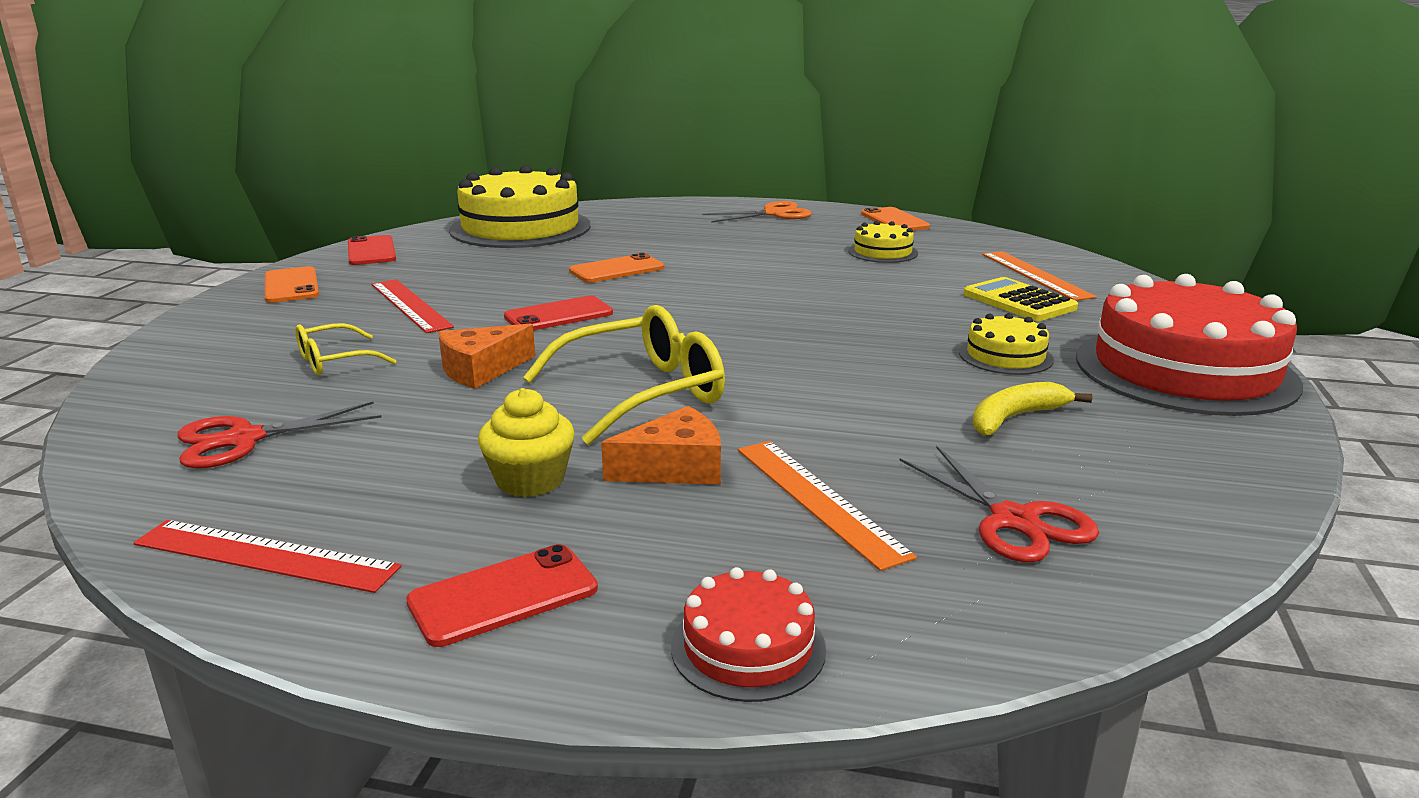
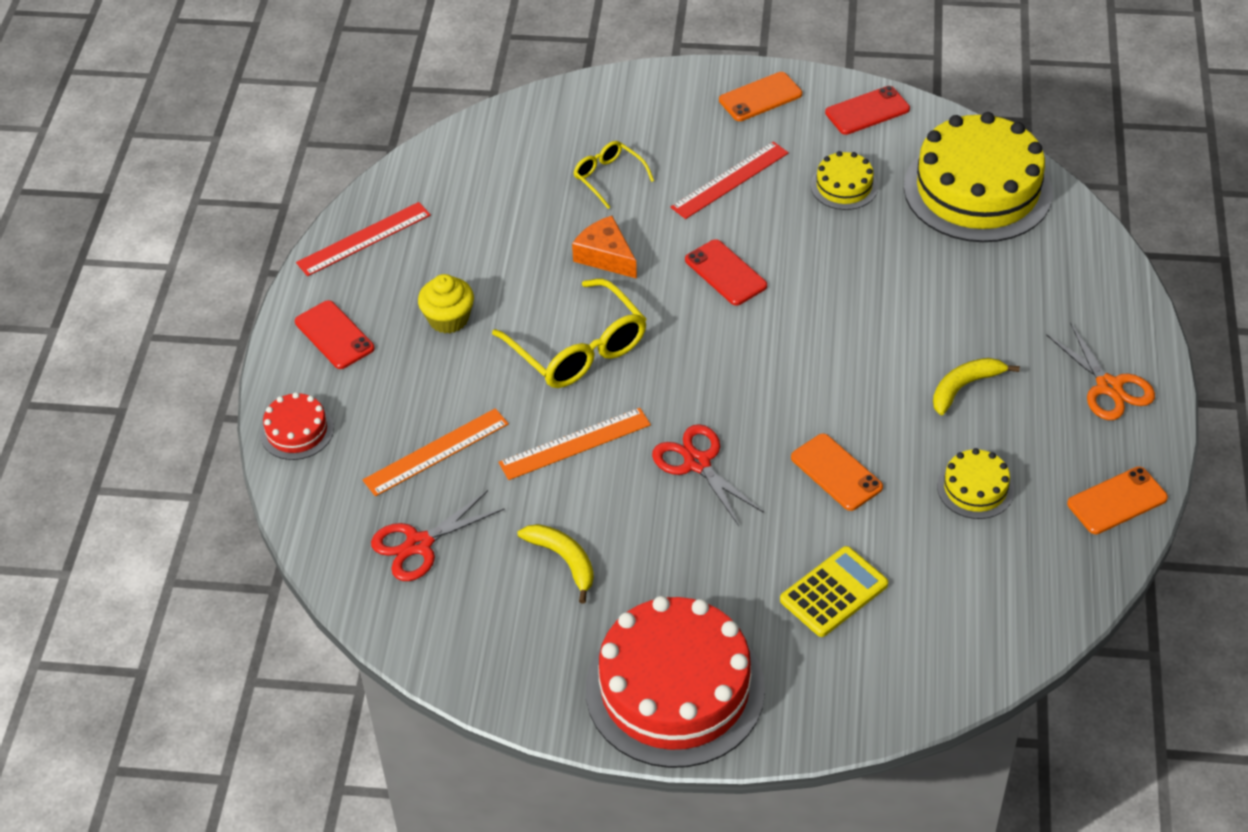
camera: 85 degrees right, 25 degrees up
(244, 439) = (486, 181): red scissors -> red scissors (697, 463)
(265, 556) = (364, 239): red ruler -> red ruler turned 45 degrees clockwise
(617, 269) = (857, 287): orange phone -> orange phone (836, 472)
(675, 468) = (469, 381): orange cheese -> none
(763, 247) = (964, 387): none -> yellow banana
(1005, 356) = (686, 567): yellow cake -> yellow cake (844, 186)
(1035, 275) = (926, 617): orange ruler -> orange ruler (575, 444)

